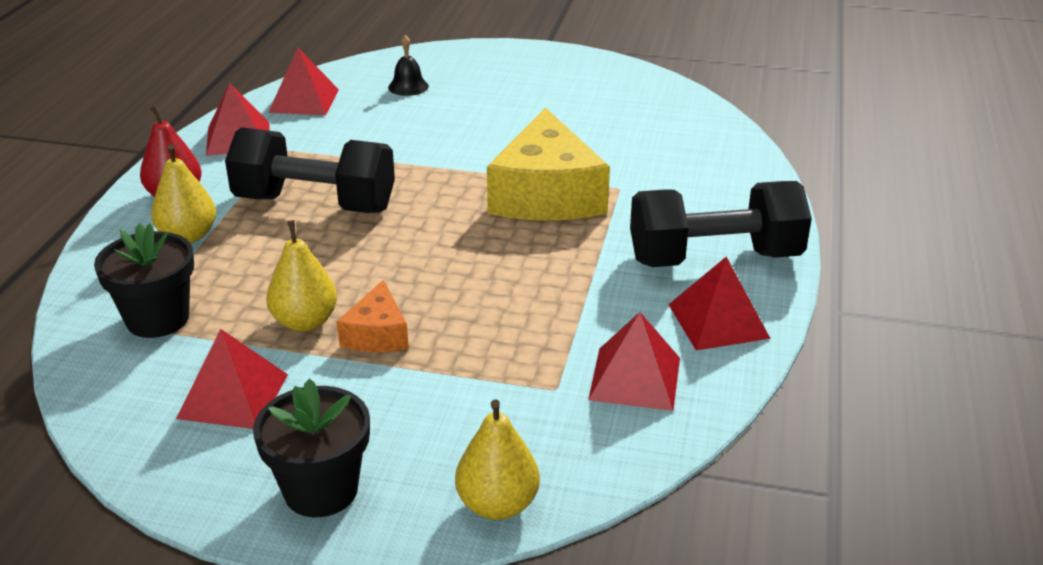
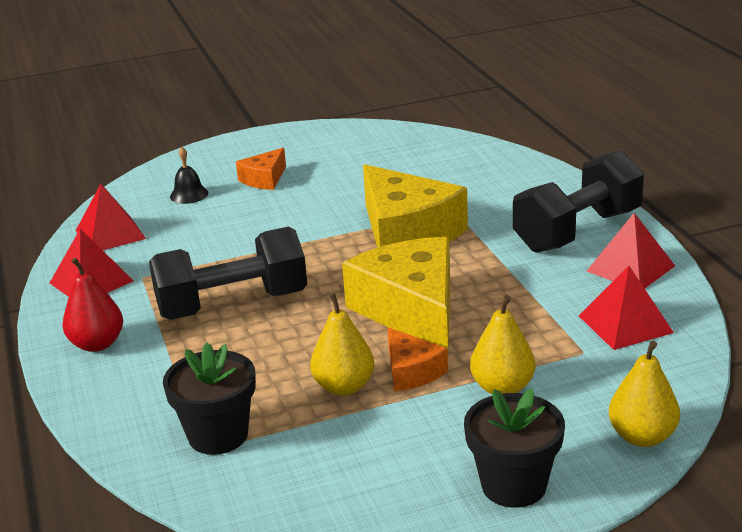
camera: 30 degrees left, 5 degrees down
(188, 236) = (154, 368): yellow pear -> yellow pear (502, 388)
(233, 396) = (360, 458): red pyramid -> none
(453, 274) = (412, 310): none -> yellow cheese
(488, 94) = (264, 179): none -> orange cheese

